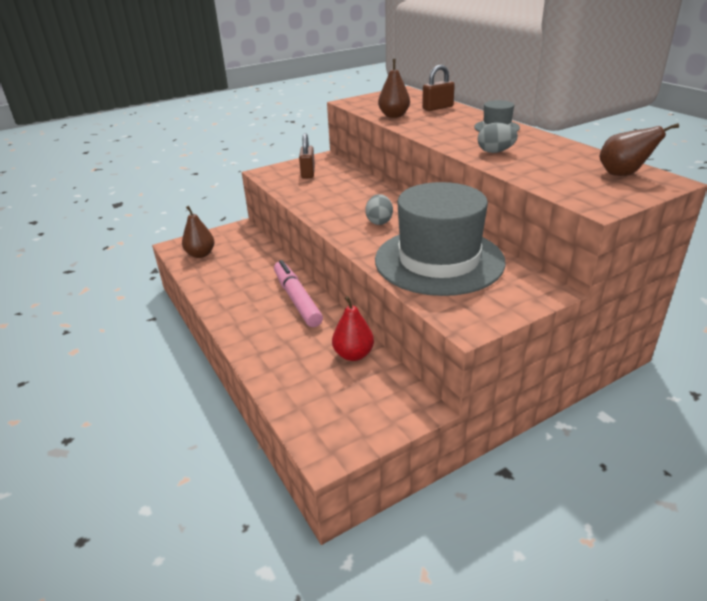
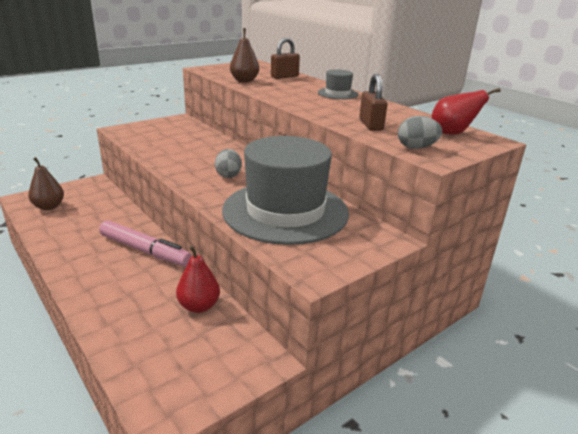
camera: 10 degrees left, 5 degrees down
(297, 299) = (144, 251): pink marker -> pink marker turned 150 degrees clockwise
(308, 173) = (162, 131): brown padlock -> brown padlock (370, 125)
(495, 152) = (337, 112): grey egg -> grey egg (416, 148)
(623, 174) = (452, 133): brown pear -> red pear

